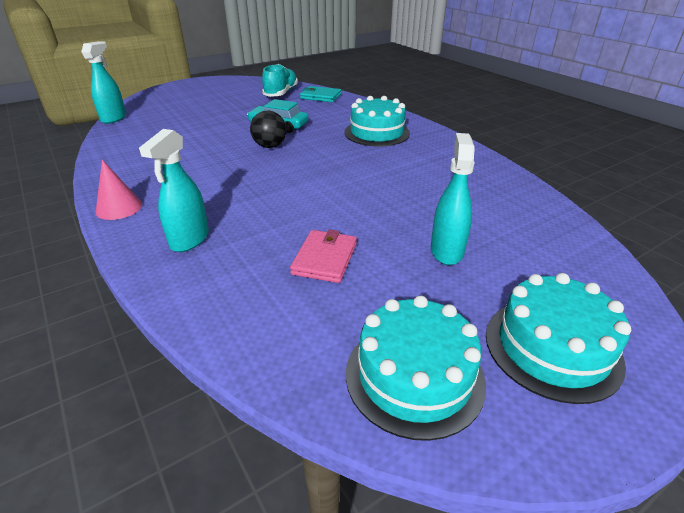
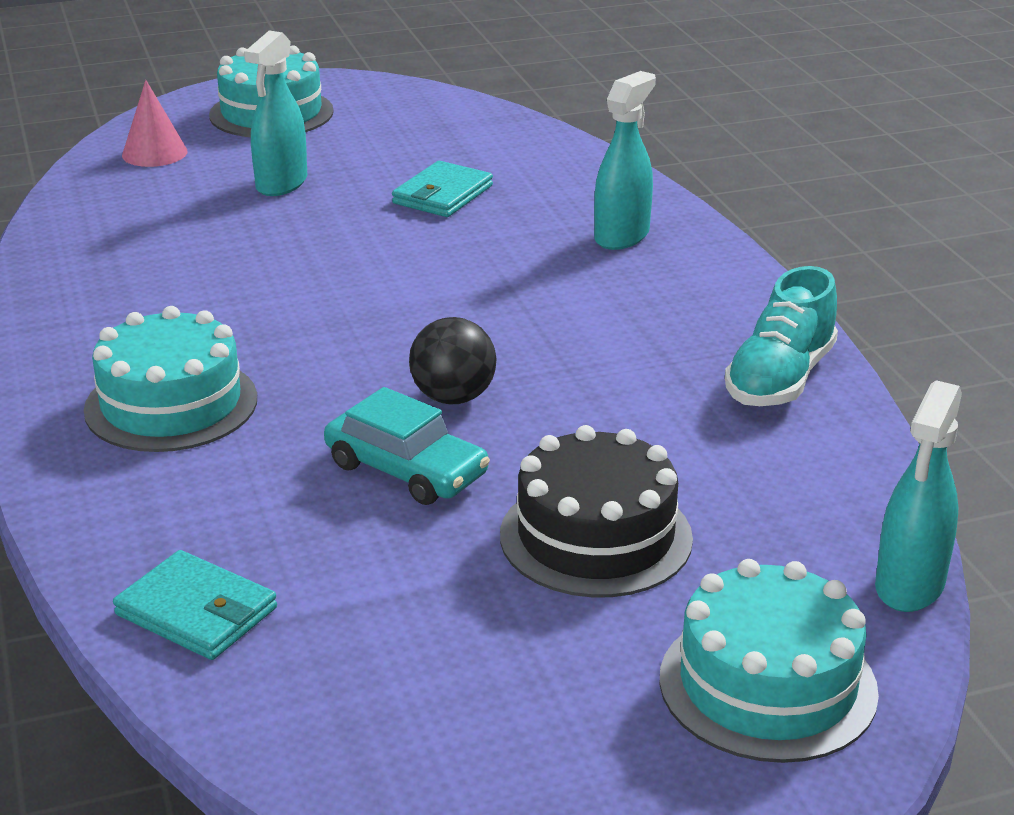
camera: 165 degrees left, 5 degrees down
(119, 208) = (749, 295): pink cone -> pink cone (154, 153)
(211, 118) = (595, 536): none -> black cake
(281, 93) = (328, 661): turquoise shoe -> turquoise shoe (780, 379)
(325, 259) = (442, 195): pink wallet -> turquoise wallet
(414, 376) = (411, 114): turquoise cake -> turquoise cake (767, 685)

